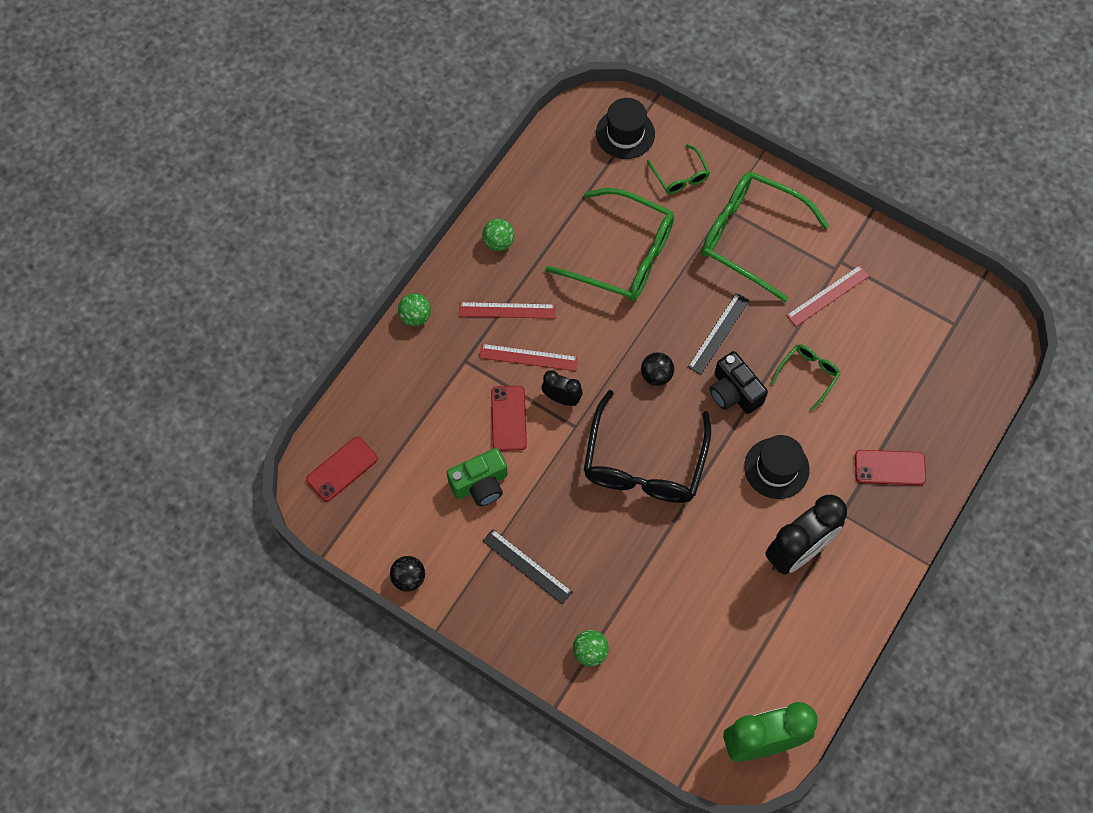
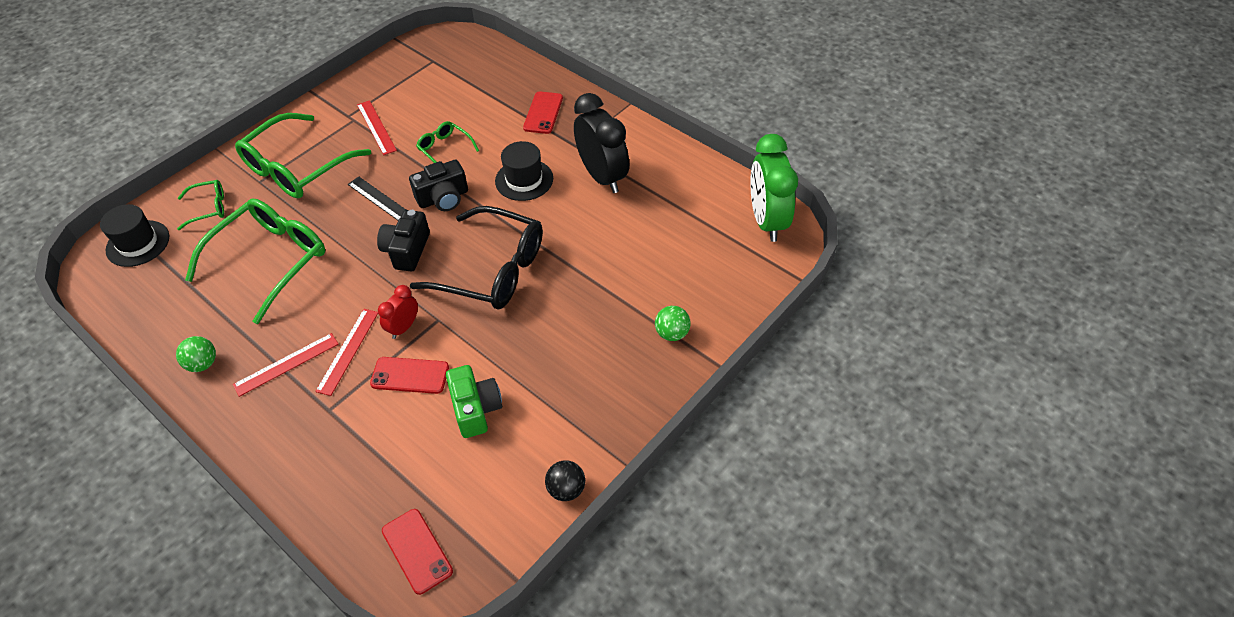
camera: 80 degrees left, 15 degrees down
(415, 317) = (255, 454): green ball -> none
(507, 310) = (286, 364): red ruler -> red ruler turned 45 degrees clockwise
(527, 566) = (575, 376): black ruler -> none
(561, 398) = (404, 327): black clock -> red clock
(656, 375) = (407, 250): black ball -> black camera

